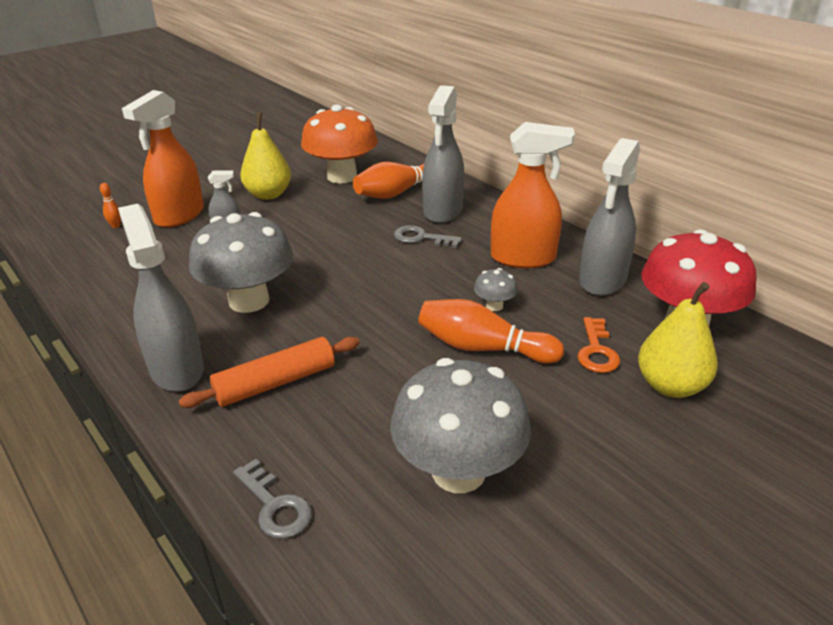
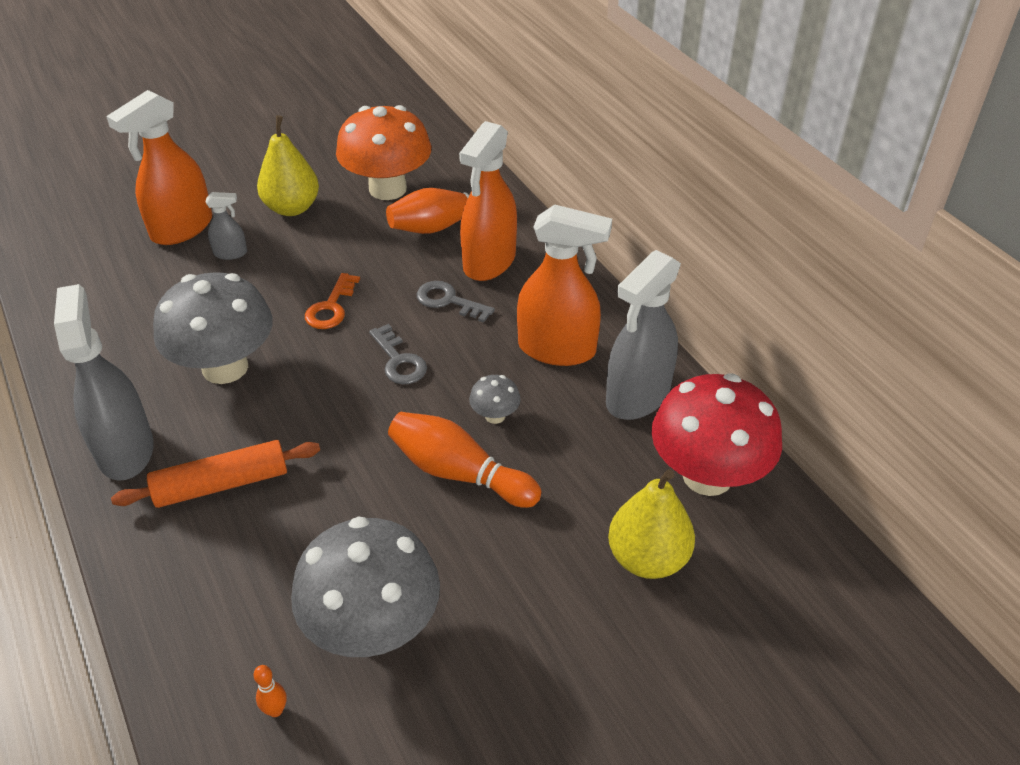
camera: 10 degrees right, 10 degrees up
(115, 226) = (108, 235): orange bowling pin -> orange bowling pin (275, 710)
(275, 505) = (178, 634): grey key -> grey key (399, 360)
(443, 211) = (489, 262): grey spray bottle -> orange spray bottle
(596, 350) = (585, 497): orange key -> orange key (331, 307)

